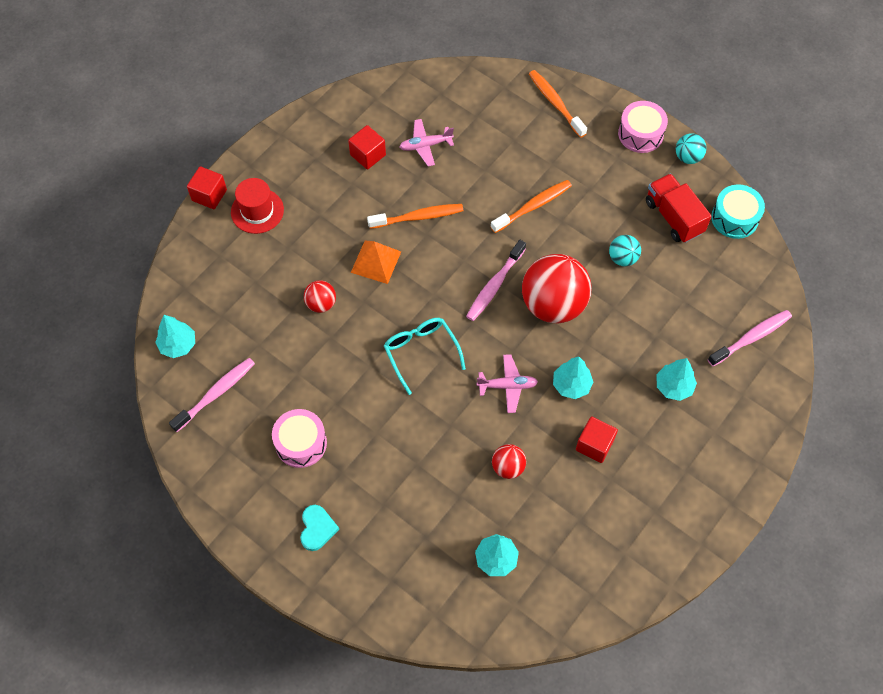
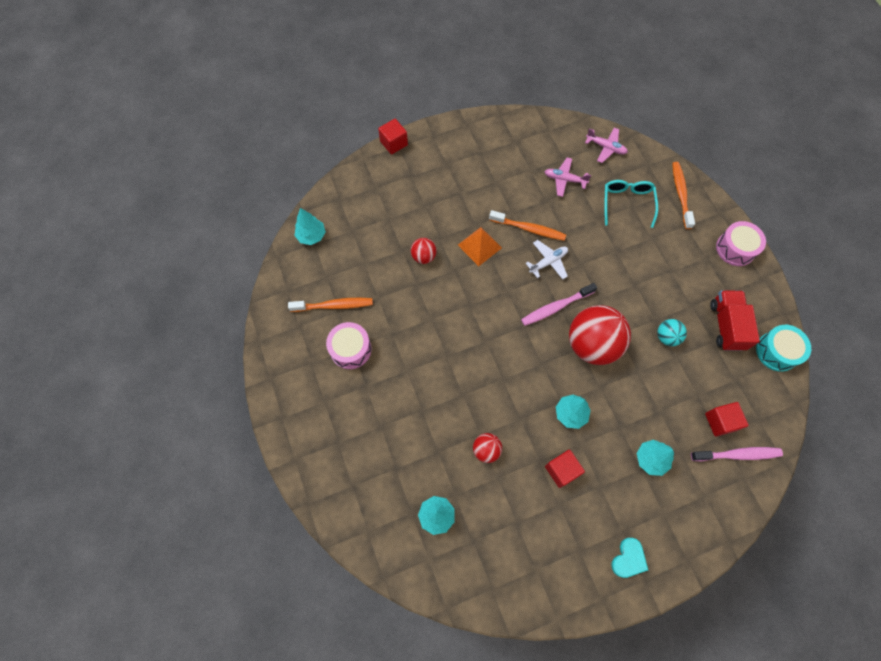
camera: 30 degrees right, 5 degrees up
(216, 393) = (316, 283): pink toothbrush -> none
(257, 211) = (419, 169): red hat -> none
(317, 528) = (324, 417): turquoise heart -> turquoise heart (628, 559)
(368, 155) = (519, 167): red cube -> red cube (720, 422)
(421, 352) = (473, 329): turquoise glasses -> turquoise glasses (627, 203)
(459, 242) = (548, 262): none -> white plane
(507, 386) = (521, 388): pink plane -> pink plane (605, 147)
(533, 206) = (619, 263): orange toothbrush -> orange toothbrush (334, 305)
(688, 157) = (764, 285): turquoise ball -> none

